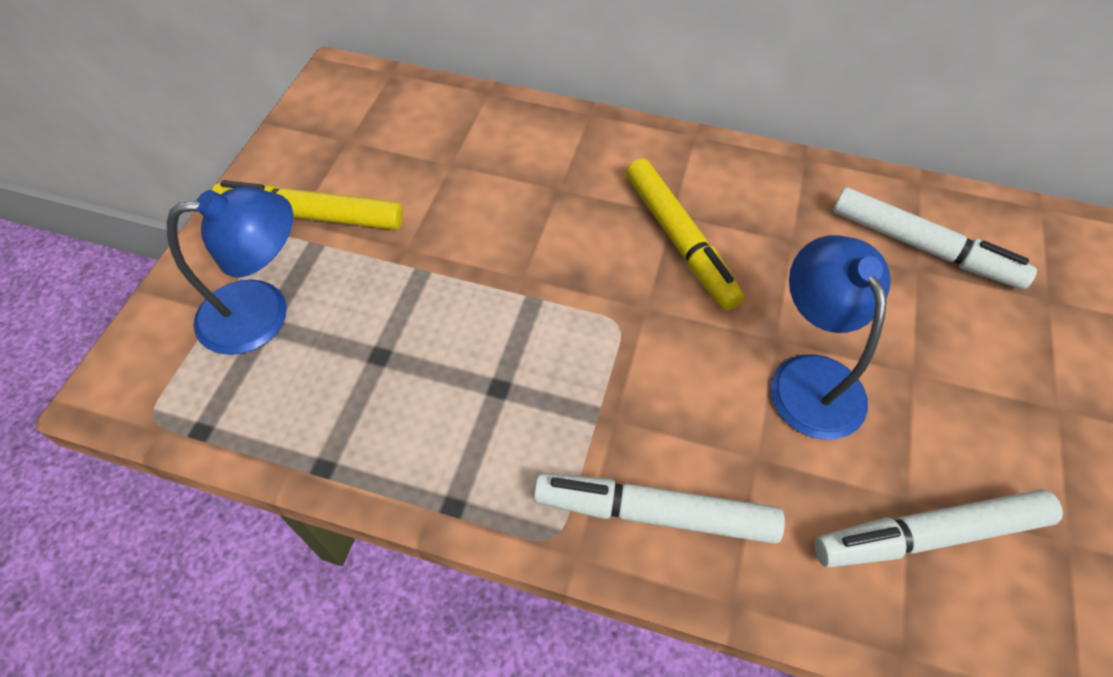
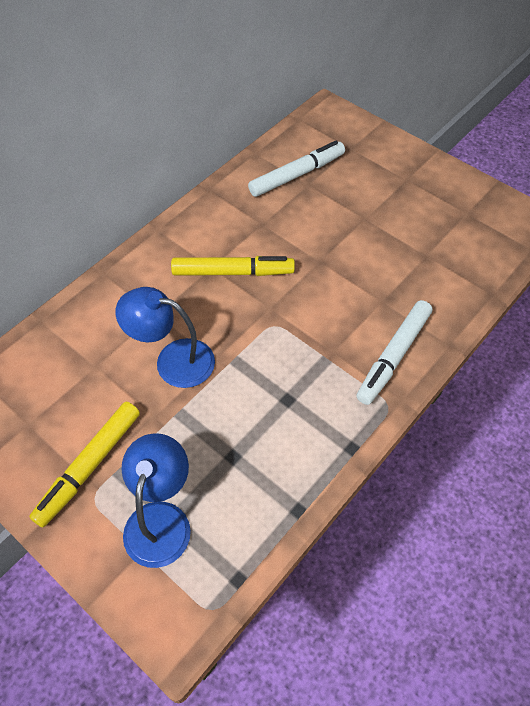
camera: 65 degrees left, 0 degrees up
(809, 377) = (348, 258): blue lamp -> blue lamp (173, 360)
(929, 535) = (446, 257): white marker -> none

